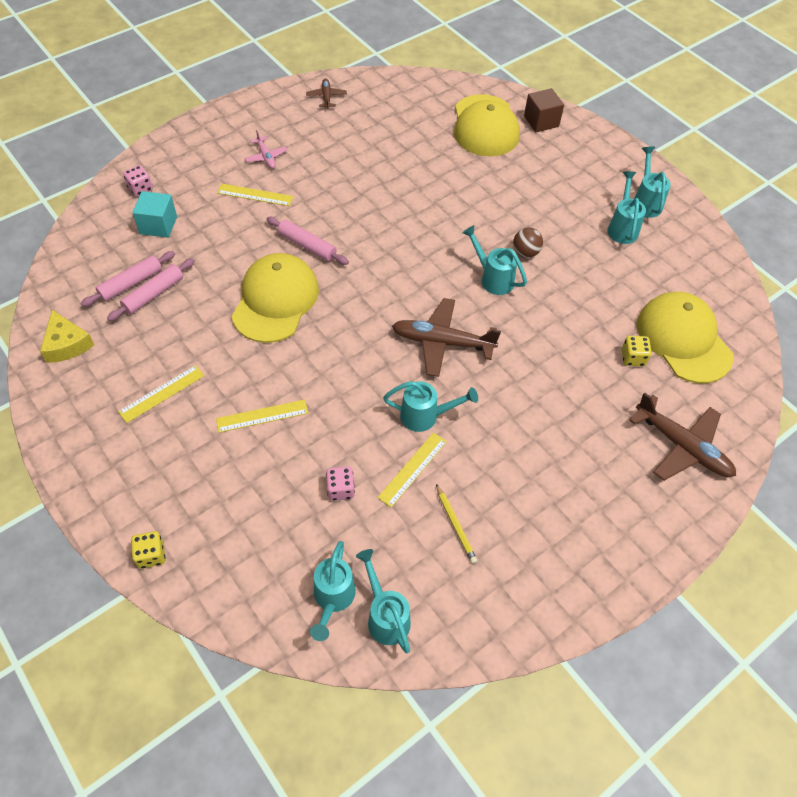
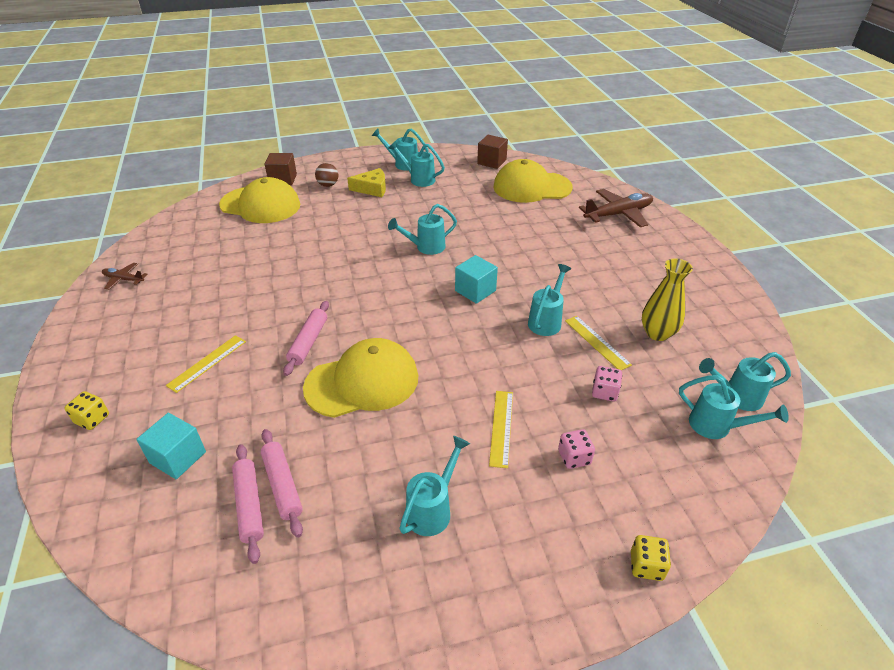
camera: 65 degrees left, 15 degrees down
(67, 344) = (301, 600): yellow cheese -> yellow cheese (372, 189)
(140, 189) = (101, 463): pink dice -> pink dice (574, 457)
(162, 393) = (433, 509): yellow ruler -> turquoise watering can
(266, 157) = (161, 341): pink plane -> none
(275, 300) = (362, 382): yellow cap -> yellow cap turned 120 degrees clockwise
(307, 245) = (308, 342): pink rolling pin -> pink rolling pin turned 45 degrees counterclockwise
(442, 342) = (475, 290): brown plane -> turquoise cube
(455, 525) = (657, 333): yellow pencil -> yellow vase
(525, 252) = (411, 225): brown ball -> brown ball (328, 185)
(633, 358) = (537, 210): yellow dice -> yellow dice (92, 419)
(716, 283) = (492, 162): none -> brown cube

